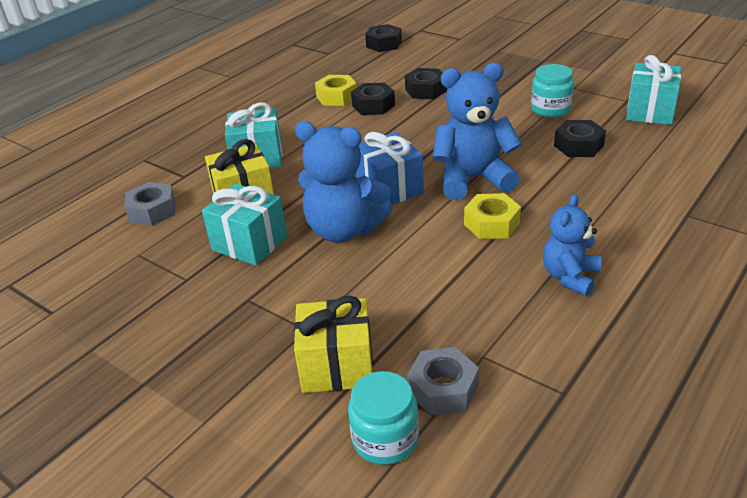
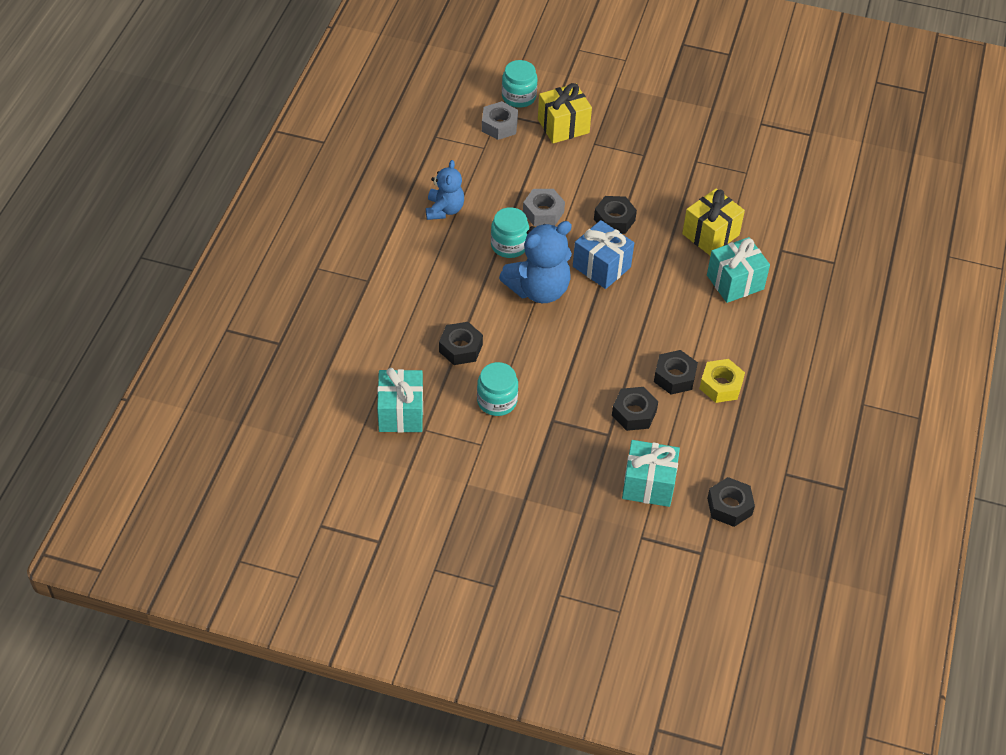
camera: 155 degrees right, 15 degrees up
(152, 211) = (772, 210): grey nut -> grey nut (543, 212)
(249, 243) = (675, 196): turquoise gift -> turquoise gift (648, 485)
(344, 230) = (614, 220): blue teddy bear -> black nut
(491, 224) = (509, 245): yellow nut -> turquoise jar

